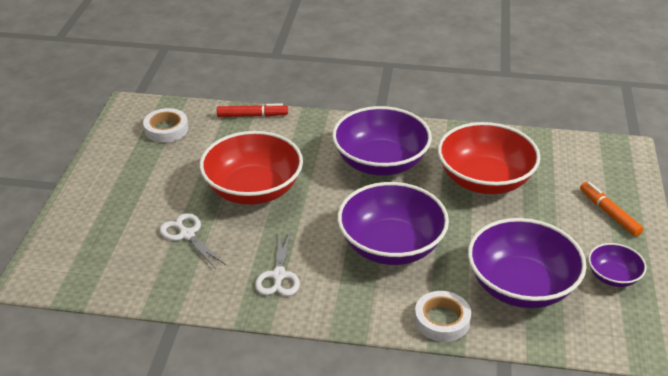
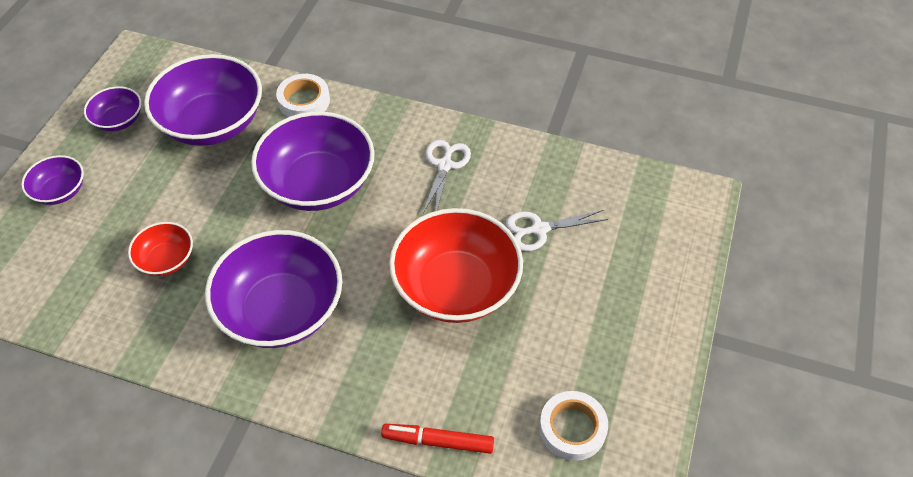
camera: 170 degrees left, 15 degrees up
(187, 234) = (539, 229): white scissors -> white scissors turned 105 degrees clockwise
(484, 180) = (166, 259): red bowl -> red bowl, size x0.50
(609, 213) = (60, 191): orange marker -> purple bowl

